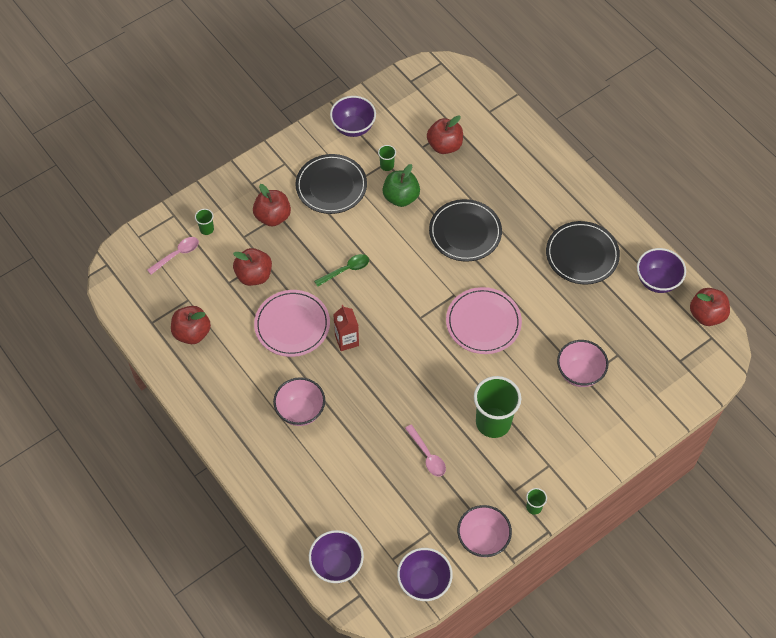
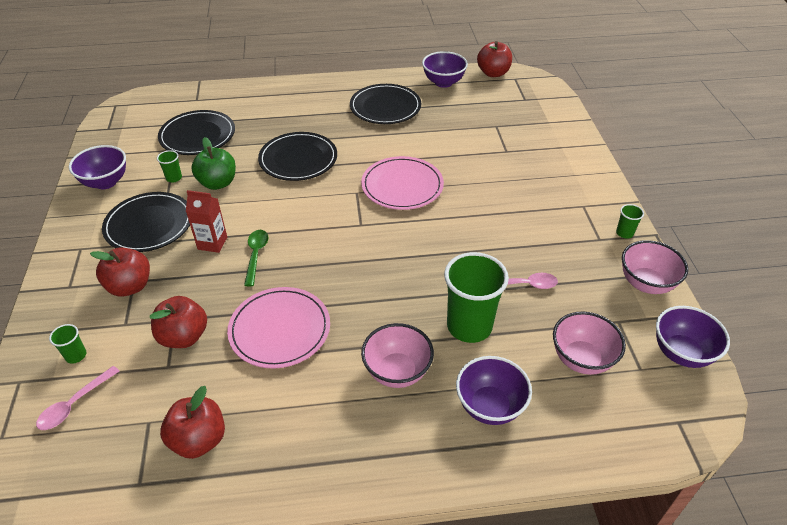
camera: 60 degrees left, 15 degrees down
(177, 254) = (74, 404): pink spoon -> pink spoon turned 135 degrees counterclockwise
(337, 565) = (627, 428): purple bowl -> purple bowl (490, 406)
(347, 340) = (339, 290): red carton -> red carton (212, 243)
(444, 145) = (197, 136): red apple -> black plate
(493, 422) = (515, 223): green cup -> green cup (469, 326)
(579, 373) = (499, 152): pink bowl -> pink bowl (581, 359)

